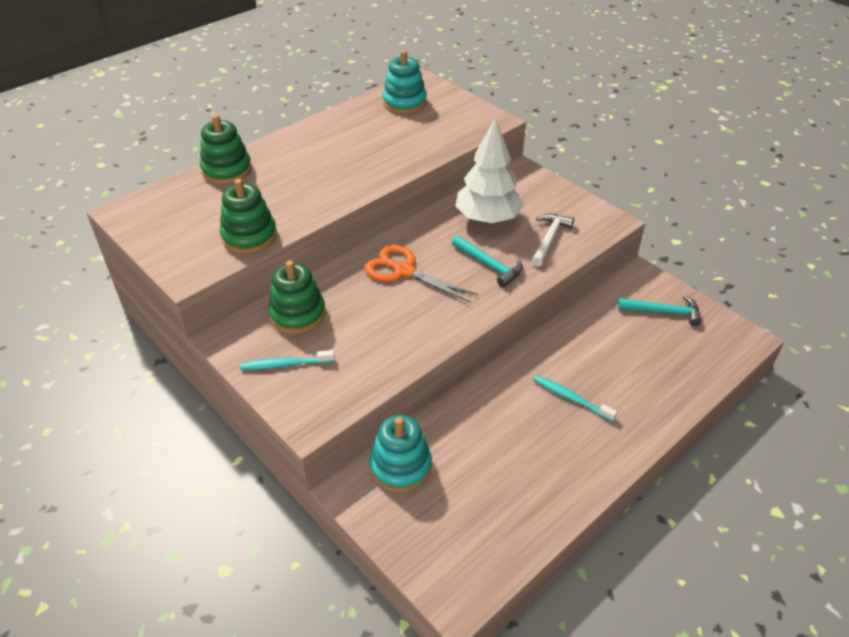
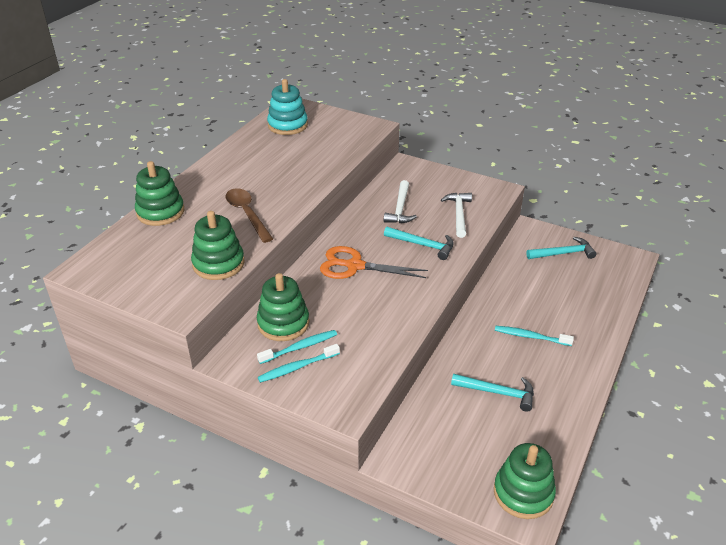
camera: 20 degrees left, 5 degrees down
(299, 344) = (300, 347): none -> turquoise toothbrush
(307, 190) = (247, 214): none -> brown spoon
(401, 466) = (426, 428): turquoise stacking toy -> none
(465, 570) = (523, 493): none -> green stacking toy
(488, 219) = (400, 209): white tree -> white hammer
(499, 451) = (498, 393): none -> turquoise hammer

